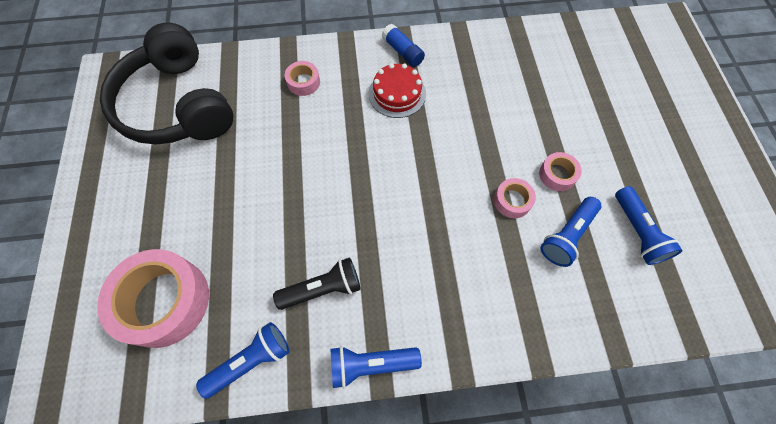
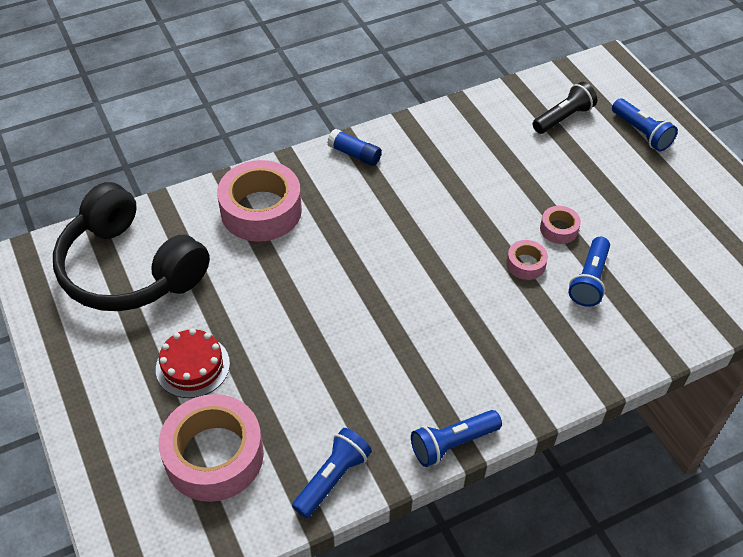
camera: 20 degrees left, 15 degrees down
(303, 82) = (261, 210): pink tape -> pink tape, size x2.16
(323, 288) = (374, 394): black flashlight -> black flashlight (563, 118)
(397, 94) = (367, 196): red cake -> red cake (192, 366)
(637, 232) = (651, 258): blue flashlight -> blue flashlight (641, 133)

